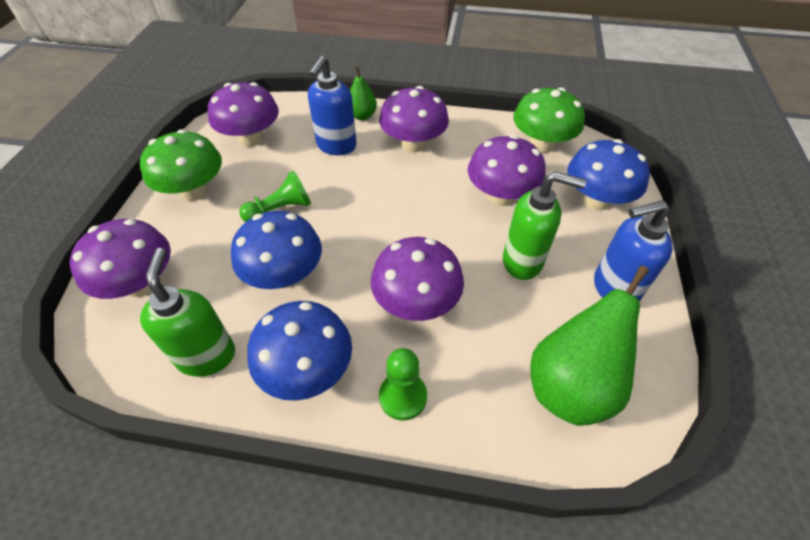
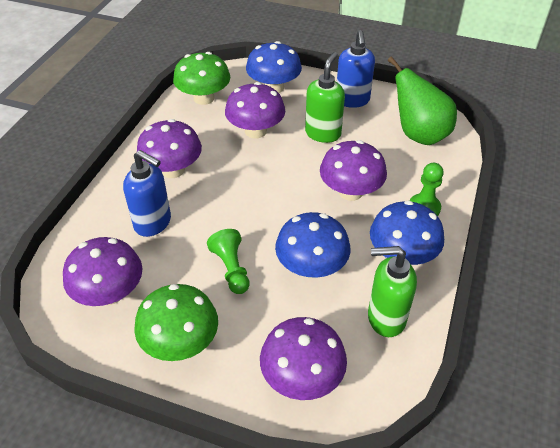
camera: 80 degrees left, 5 degrees down
(362, 116) = (112, 200): green pear -> none

